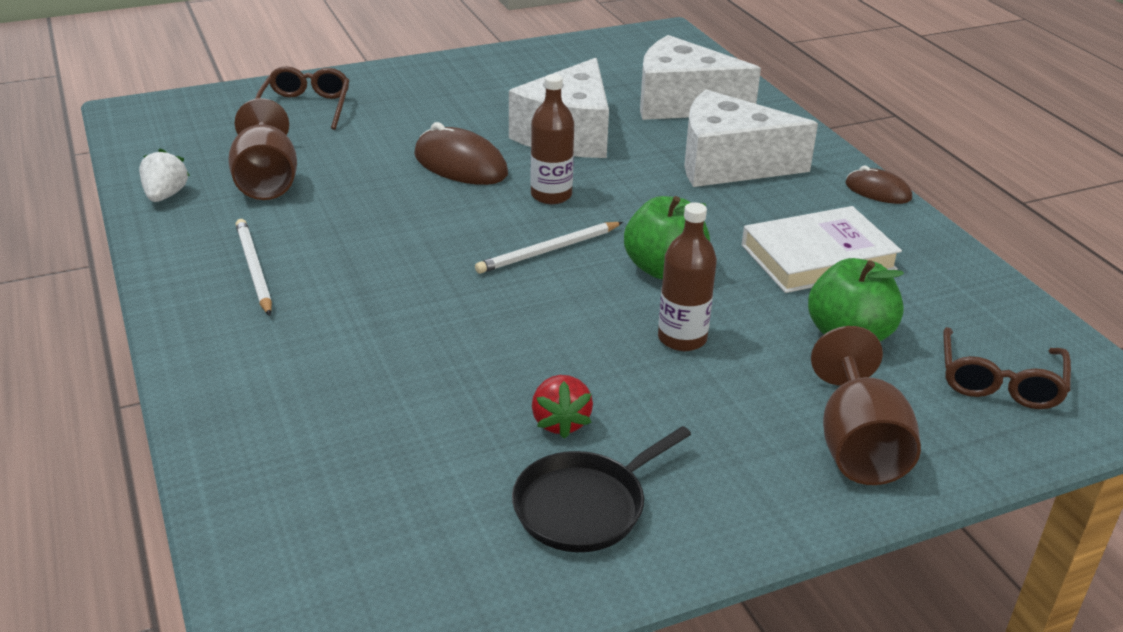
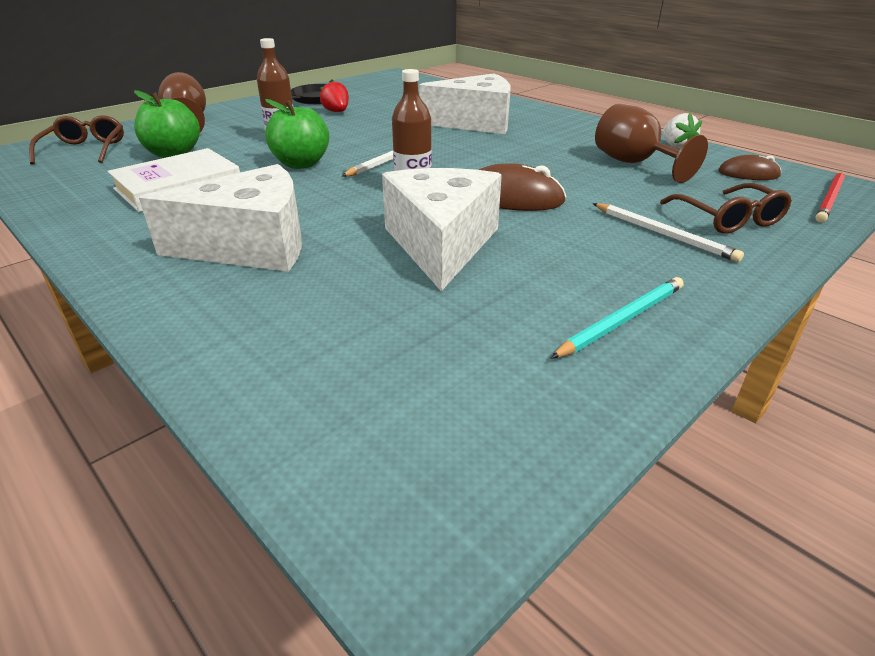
camera: 160 degrees right, 0 degrees up
(178, 105) = (830, 199): none -> red pencil
(254, 269) = (553, 129): white pencil -> white pencil (663, 234)
(498, 69) = (621, 320): none -> turquoise pencil
(682, 103) = (321, 320): white cheese -> white cheese (475, 123)
(878, 191) = (85, 247): brown mouse -> brown mouse (748, 174)

